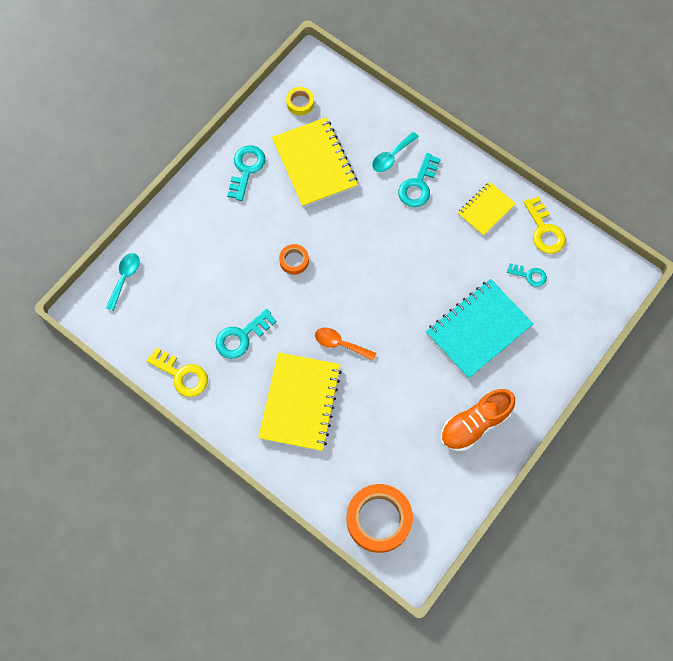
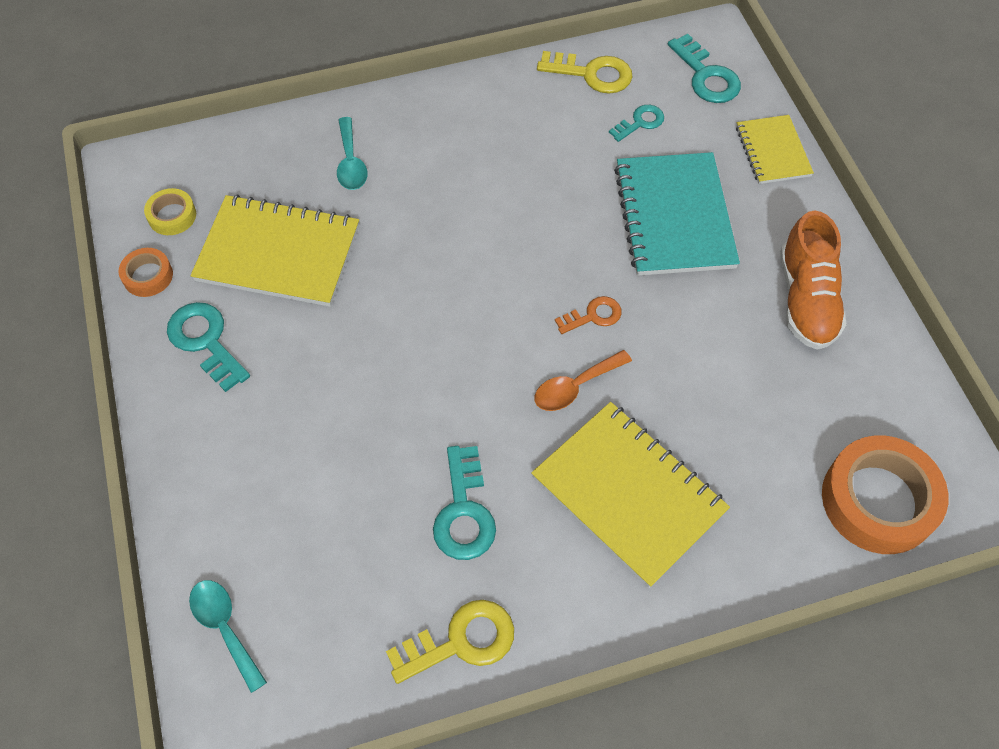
camera: 55 degrees left, 10 degrees down
(294, 261) = (401, 367): orange tape -> orange tape (148, 276)
(387, 327) = (593, 316): none -> orange key
(418, 185) = (418, 159): turquoise key -> turquoise key (706, 76)
(486, 209) = (514, 112): yellow notebook -> yellow notebook (772, 151)

